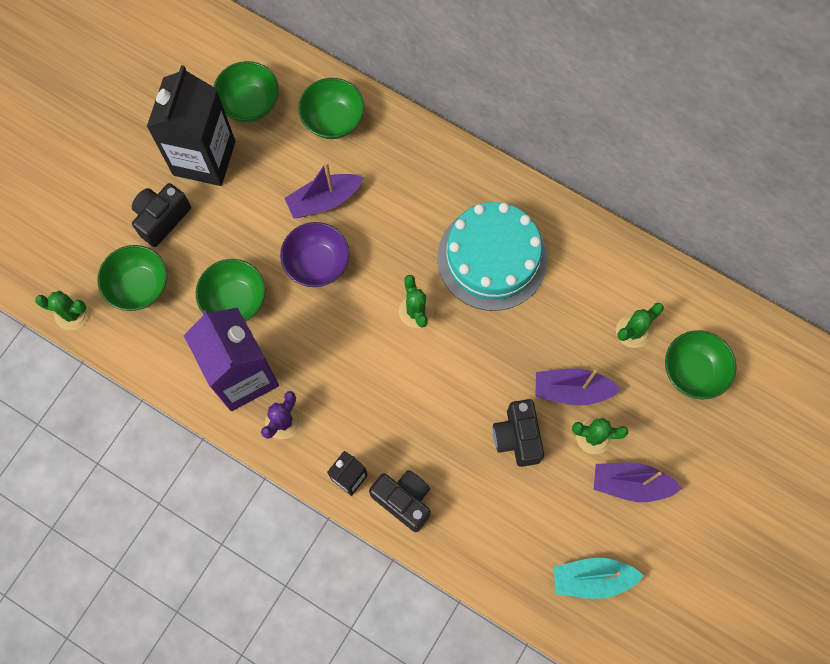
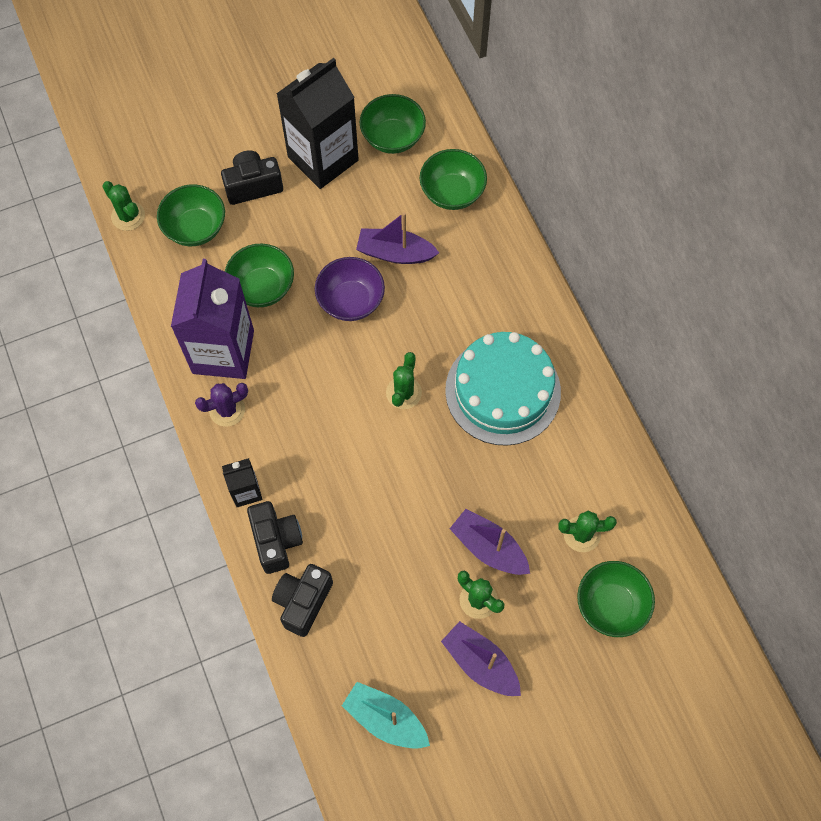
camera: 35 degrees right, 5 degrees down
(517, 437) = (411, 555): black camera -> black camera (303, 602)

